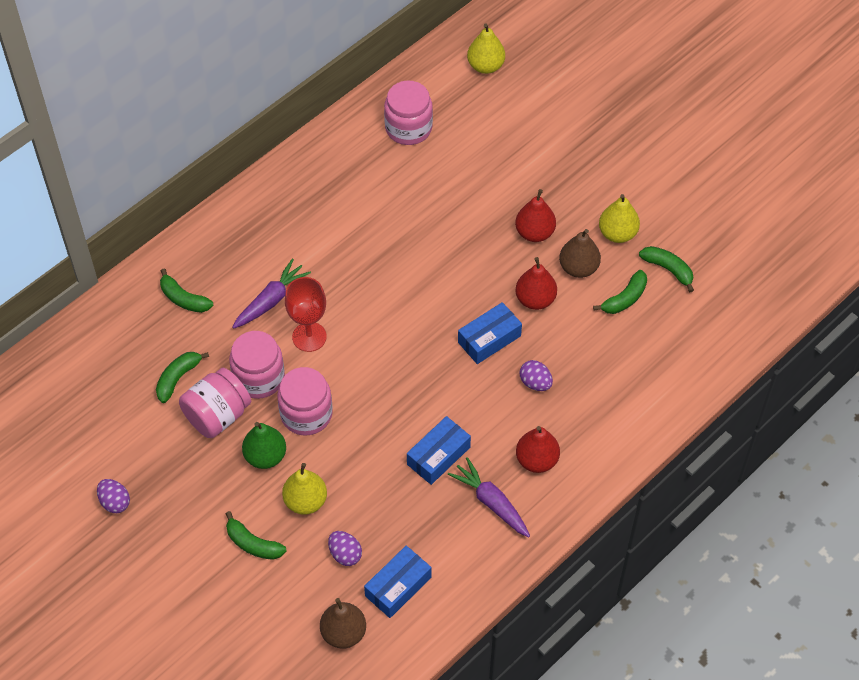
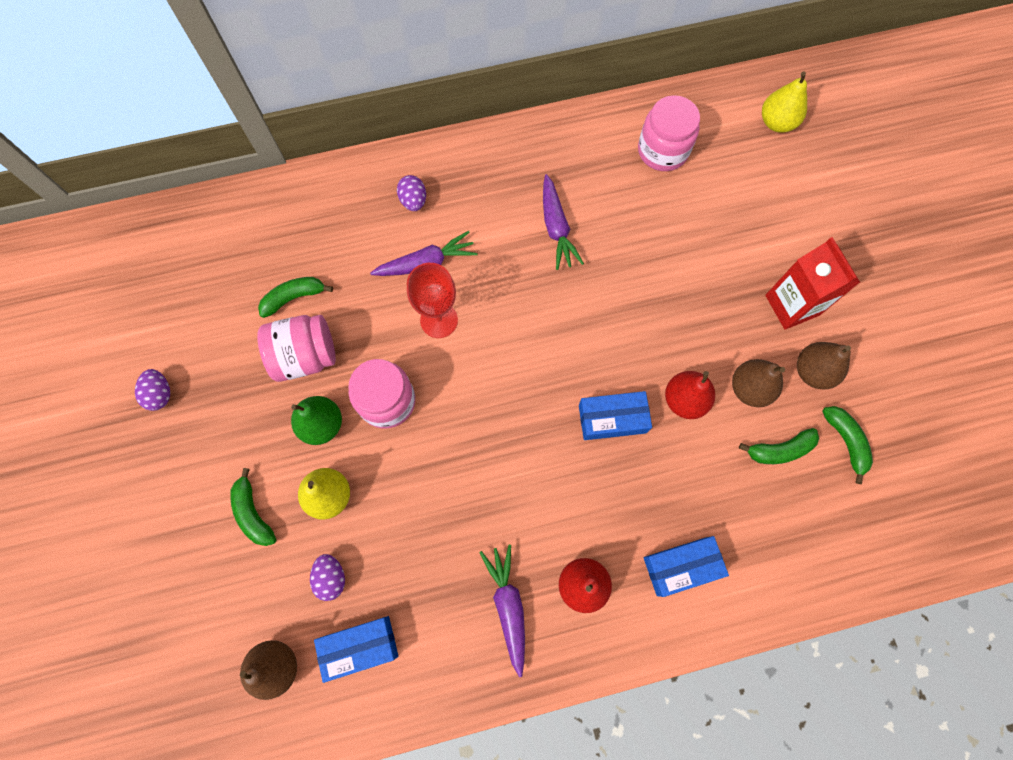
camera: 30 degrees right, 15 degrees up
(183, 299) = (349, 219): green banana -> none
(259, 377) = (366, 337): pink jar -> none
(359, 225) = (556, 228): none -> purple carrot
(438, 456) = (486, 521): blue box -> blue box (681, 566)
(534, 233) = (725, 325): red pear -> none
(535, 383) = (631, 494): purple egg -> purple egg (413, 201)
(575, 194) = (792, 305): none -> red carton
(617, 233) = (812, 371): yellow pear -> brown pear

